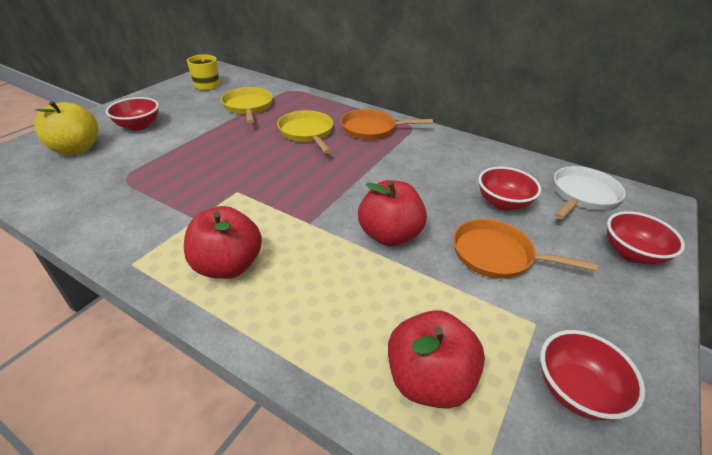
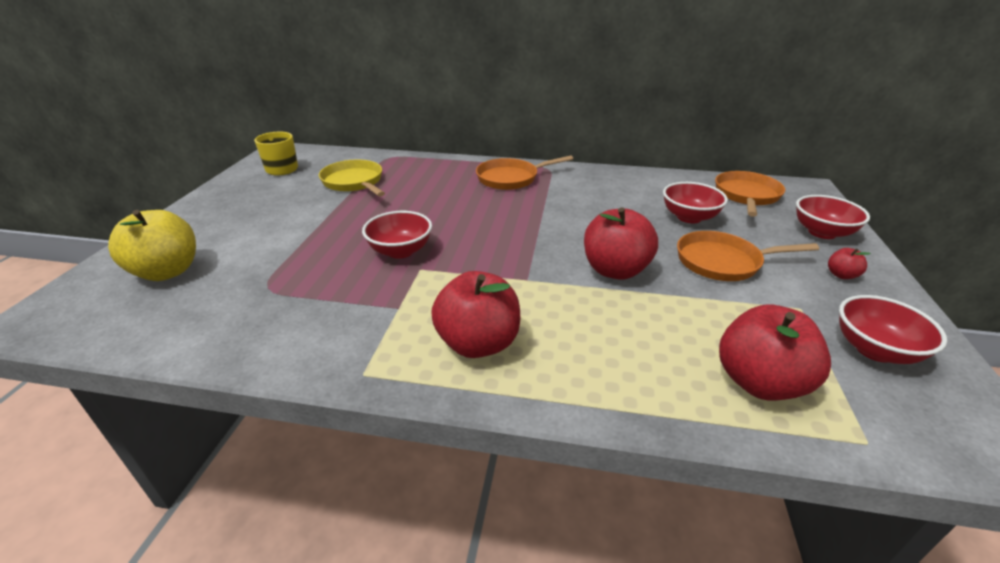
camera: 20 degrees left, 5 degrees down
(138, 126) = (231, 228): red bowl -> red bowl (400, 251)
(307, 133) = (445, 195): yellow pan -> none
(582, 195) = (746, 195): white pan -> orange pan
(611, 303) = (841, 275): none -> red apple

